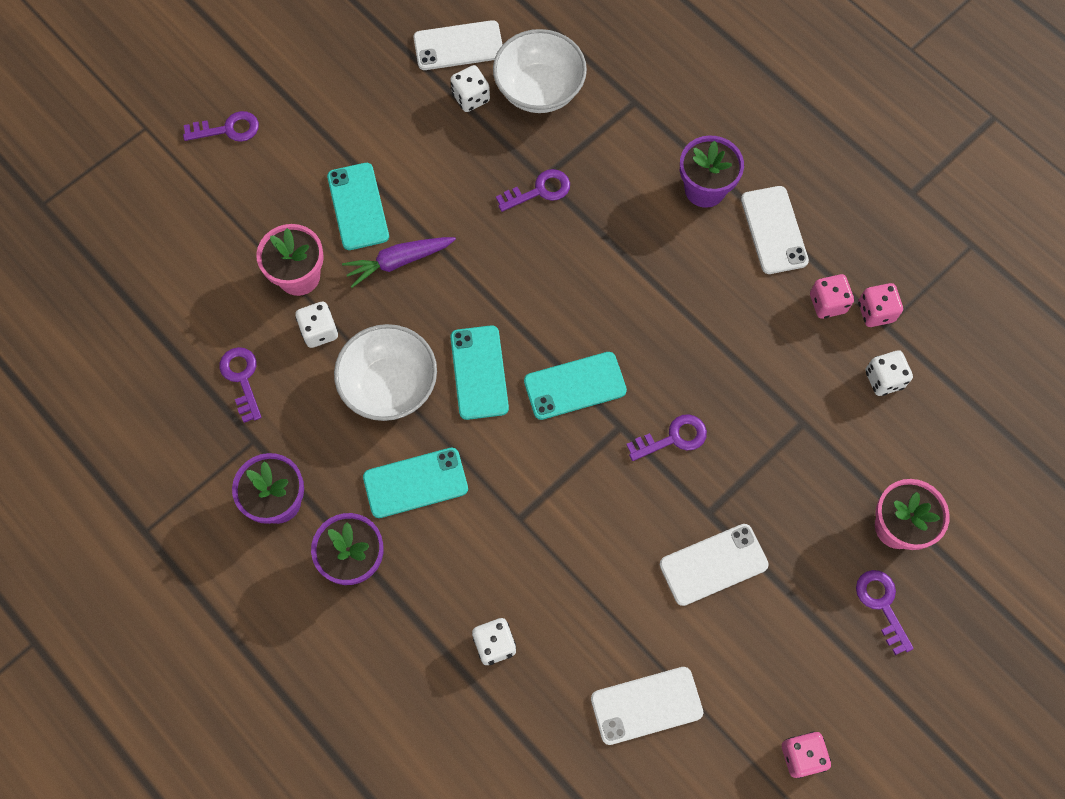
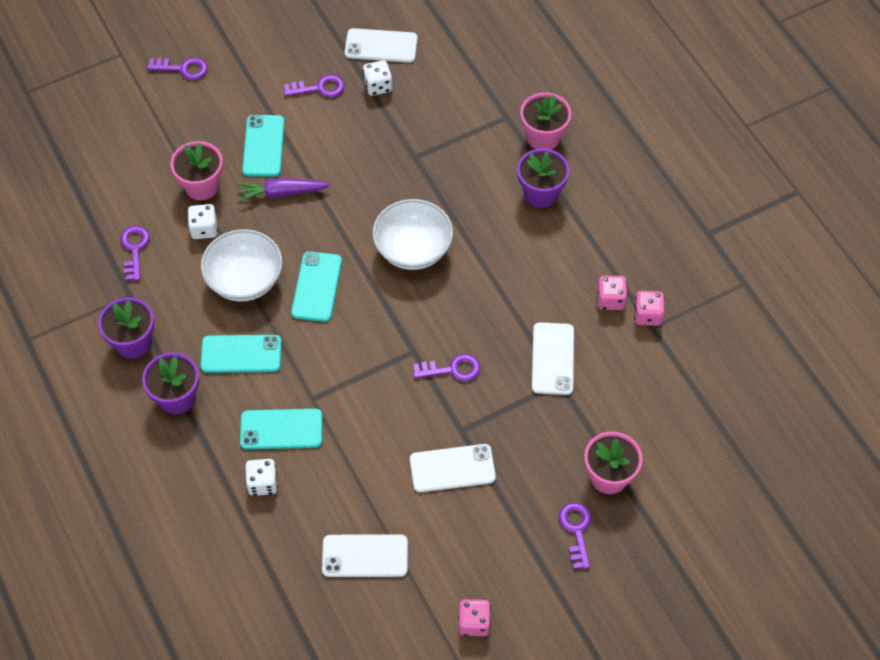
camera: 15 degrees right, 10 degrees down
(539, 90) = (434, 92): white bowl -> white bowl (413, 249)
(539, 190) = (408, 166): purple key -> purple key (319, 88)
(575, 386) = (388, 313): turquoise phone -> turquoise phone (281, 429)
(685, 118) = (543, 137): none -> pink flower pot
(774, 230) = (586, 236): white phone -> white phone (552, 359)
(884, 379) = (636, 366): white dice -> none

